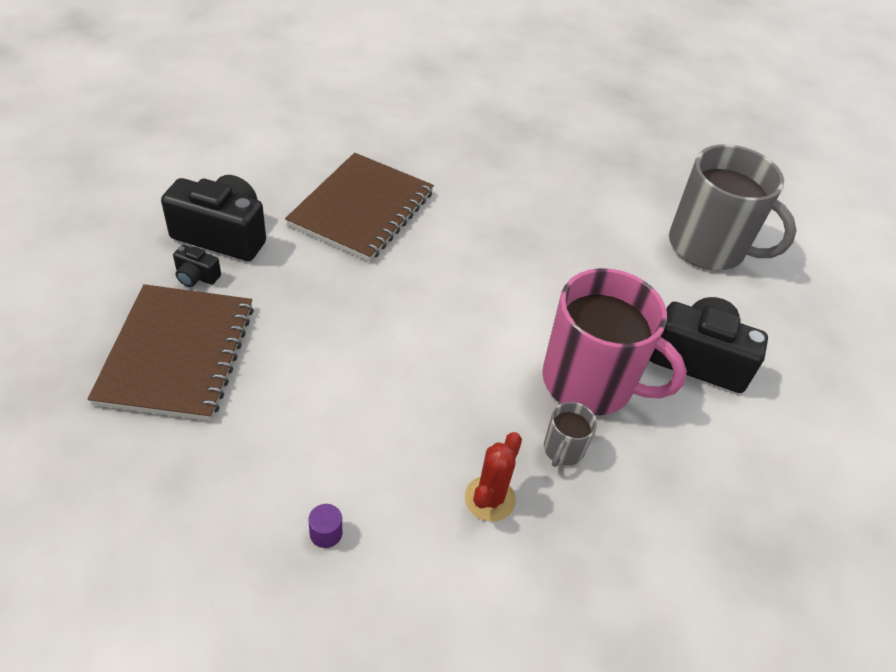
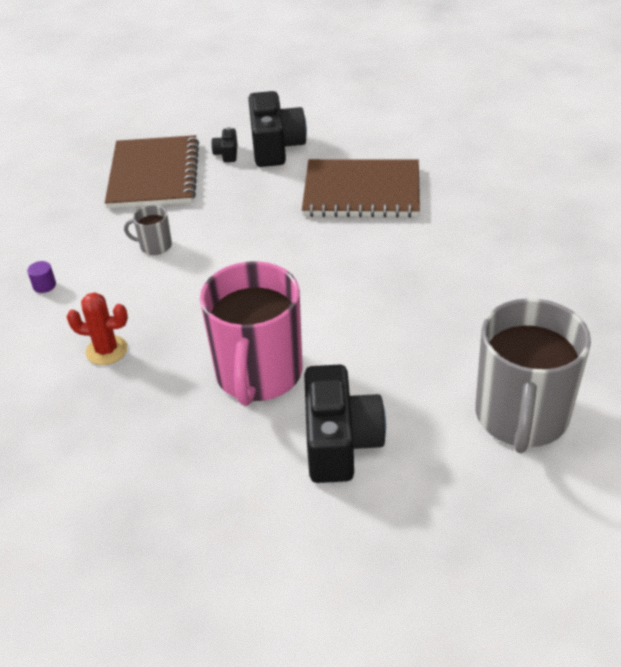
camera: 75 degrees right, 5 degrees down
(177, 354) = (154, 175): brown notebook -> brown notebook turned 75 degrees counterclockwise
(563, 450) = (174, 377): grey mug -> grey mug (155, 246)

